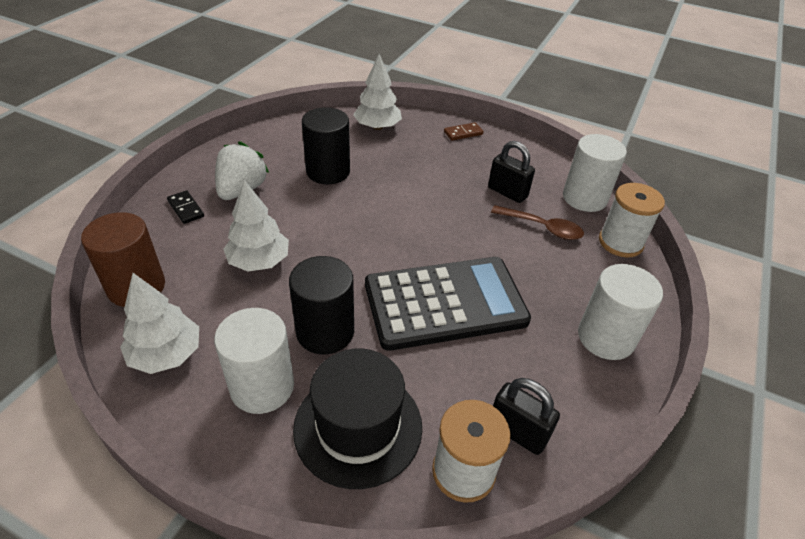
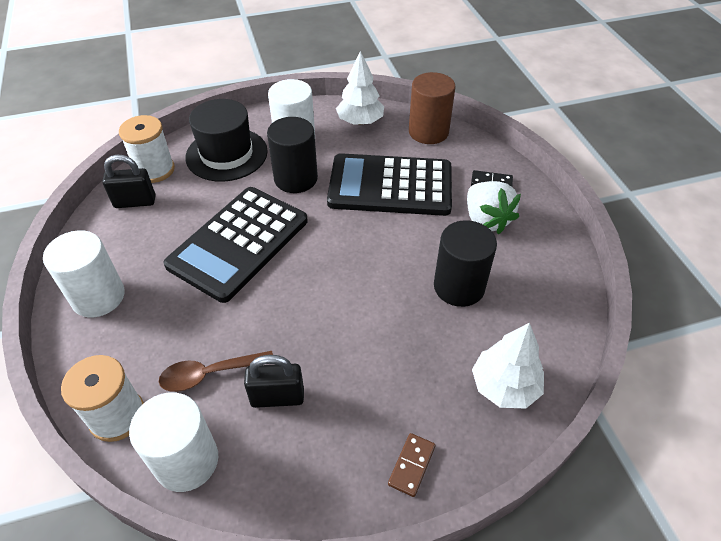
camera: 140 degrees right, 5 degrees up
(259, 261) = (390, 186): white tree -> black calculator

